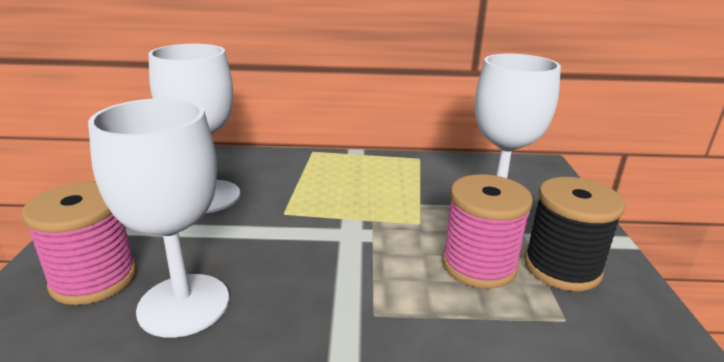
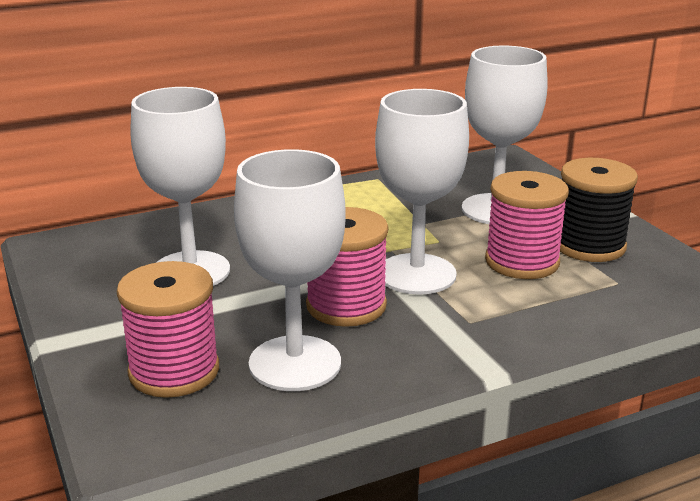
camera: 25 degrees left, 0 degrees up
(283, 261) = (346, 306): none -> pink spool
(371, 249) = (416, 274): none -> white goblet

